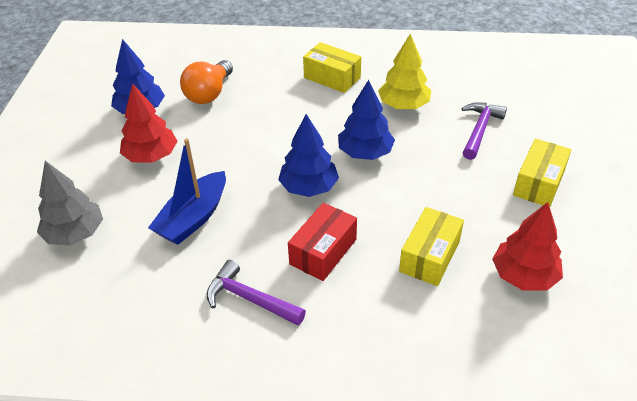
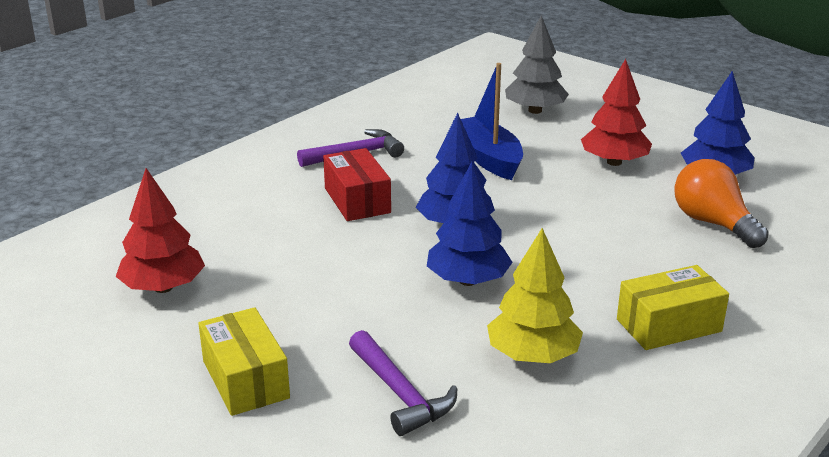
camera: 125 degrees right, 15 degrees down
(429, 256) = (267, 249): yellow box -> none

